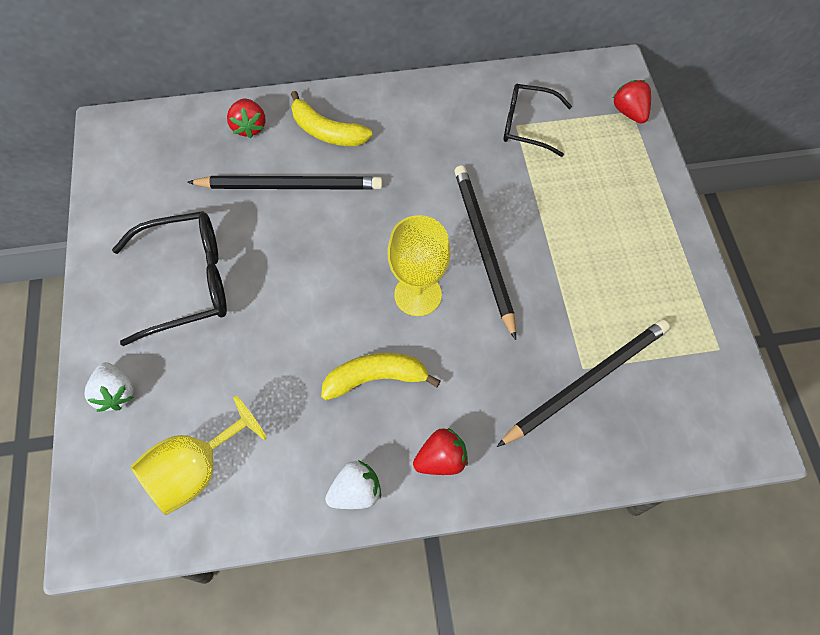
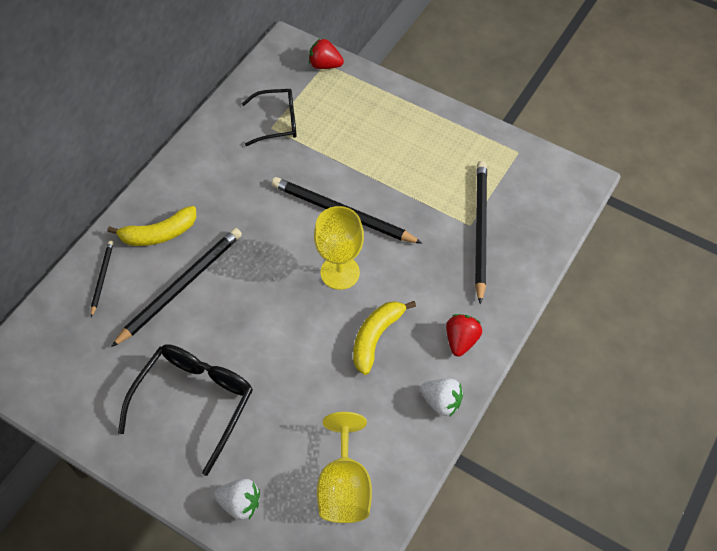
camera: 50 degrees left, 5 degrees down
(249, 127) = (102, 278): red strawberry -> black pencil
(356, 492) = (441, 402): white strawberry -> white strawberry turned 105 degrees clockwise
(527, 125) = (277, 122): black glasses -> black glasses turned 150 degrees counterclockwise

